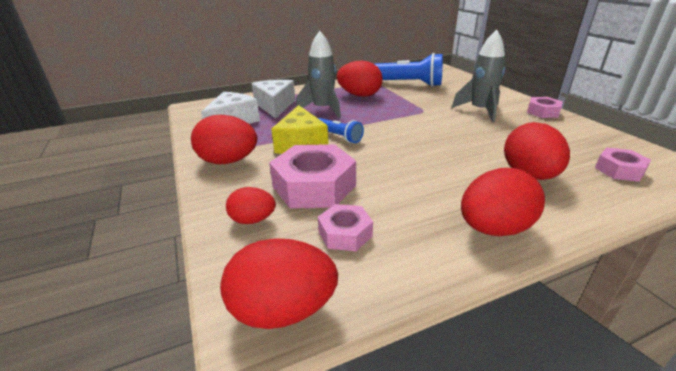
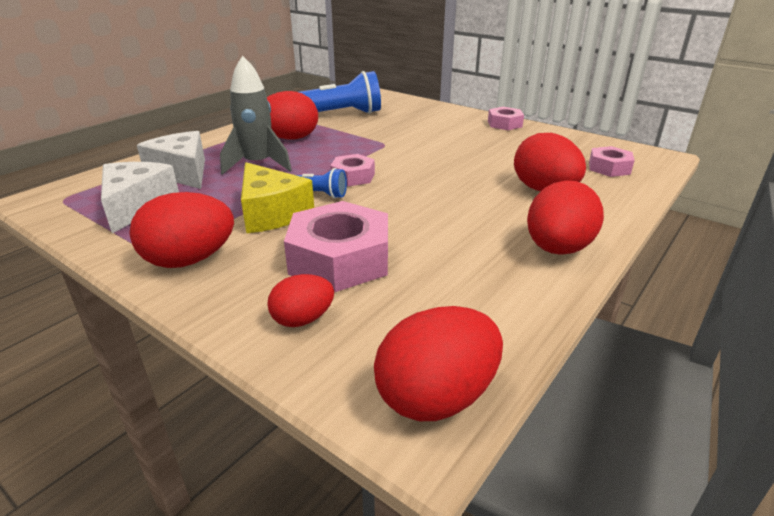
camera: 30 degrees left, 0 degrees up
(345, 233) = (425, 298): pink nut -> pink nut (353, 176)
(480, 111) = (444, 133): grey rocket -> none

